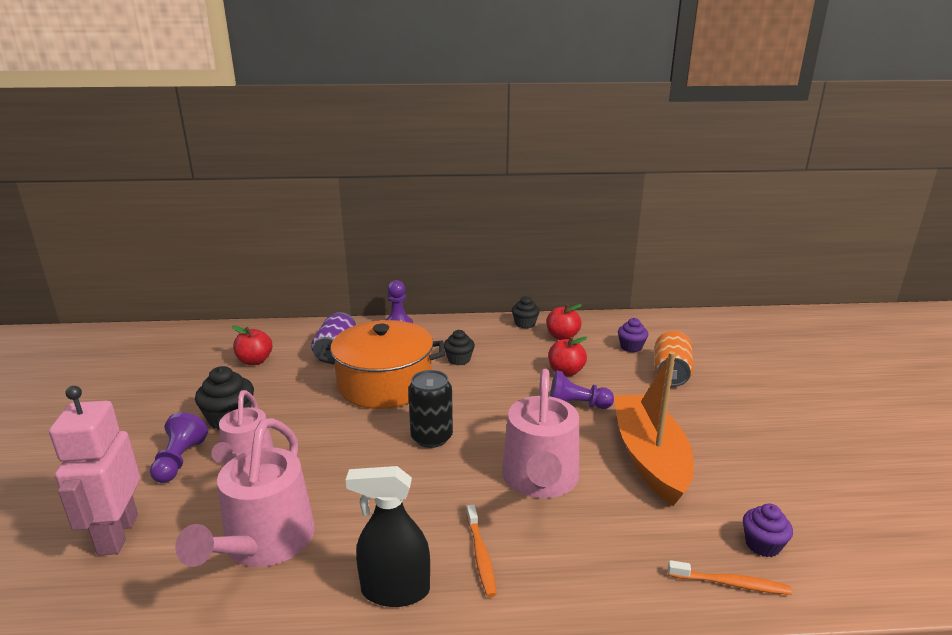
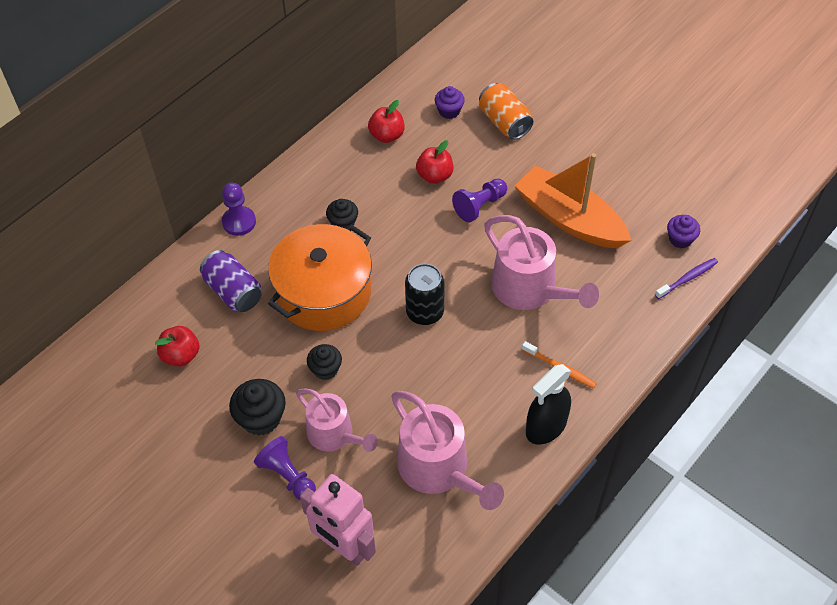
camera: 45 degrees left, 30 degrees up
(525, 324) = (339, 140): black cupcake -> black cupcake (325, 369)
(731, 583) = (687, 278): orange toothbrush -> purple toothbrush

